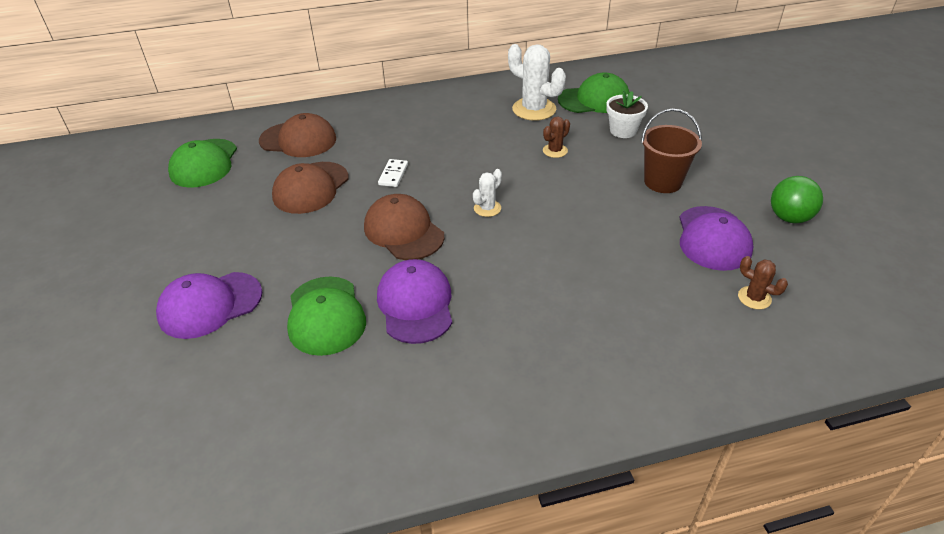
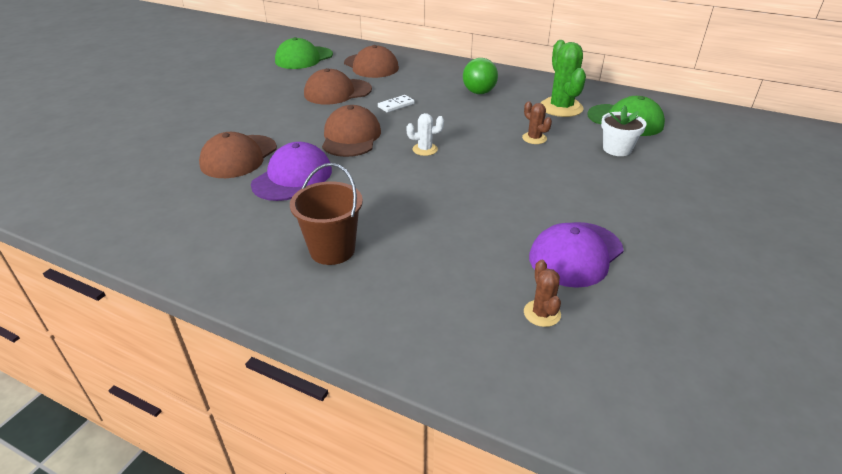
camera: 40 degrees right, 5 degrees down
(210, 305) = (198, 123): purple cap -> none
(325, 316) = (239, 157): green cap -> brown cap
(534, 109) = (561, 108): white cactus -> green cactus
(555, 151) = (534, 138): brown cactus -> brown cactus turned 60 degrees clockwise
(662, 182) = (595, 196): brown bucket -> brown bucket (332, 250)
(789, 218) = (684, 280): green ball -> green ball (479, 92)

